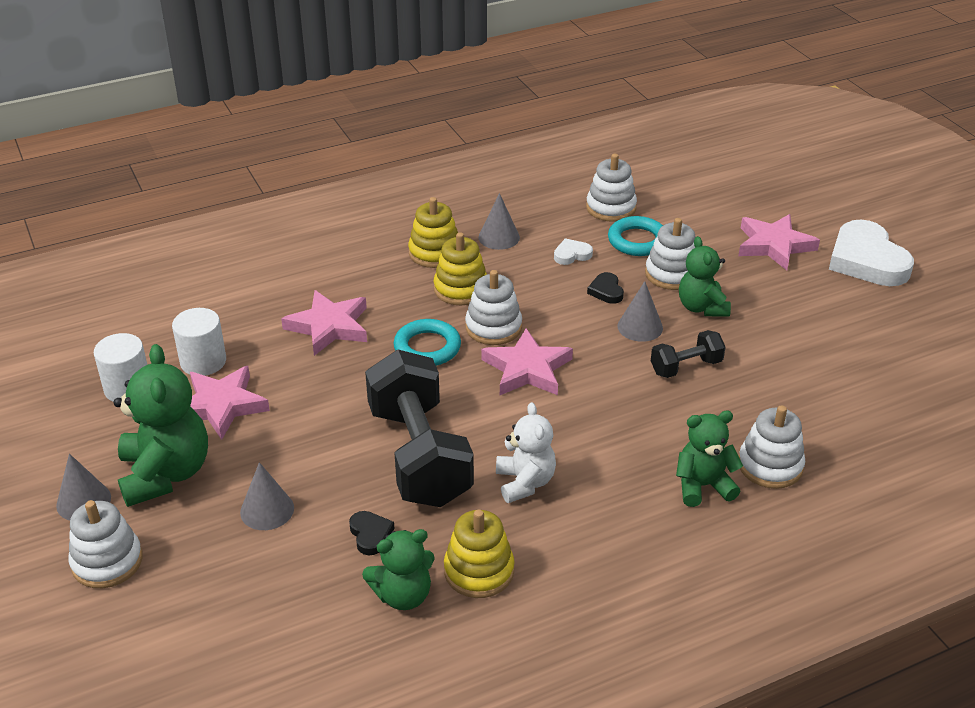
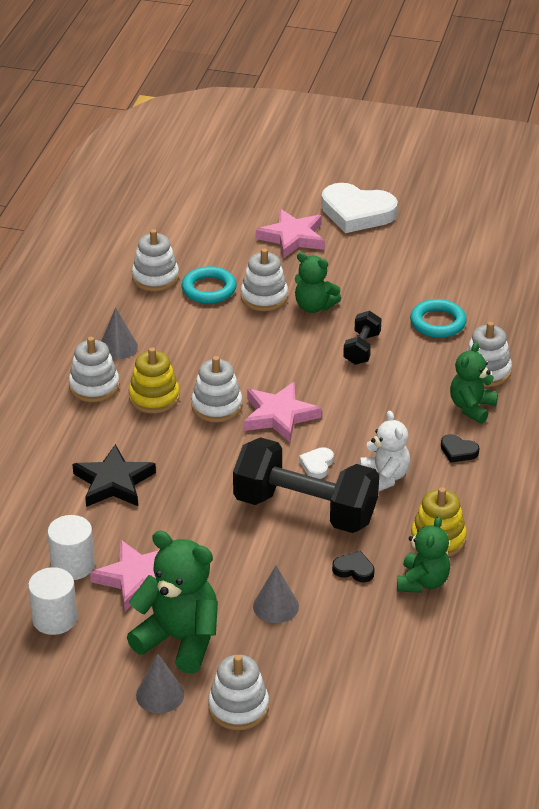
camera: 50 degrees left, 0 degrees up
(329, 326) = (113, 482): pink star -> black star
(427, 347) = (199, 448): turquoise ring -> turquoise ring (438, 323)
(435, 253) = (94, 386): yellow stacking toy -> white stacking toy
(525, 482) = (384, 477): white teddy bear -> white teddy bear turned 45 degrees clockwise
(572, 255) = (184, 326): white heart -> white heart (317, 465)
(606, 291) = (244, 335): black heart -> black heart (458, 451)
(640, 327) = (299, 343): grey cone -> none

